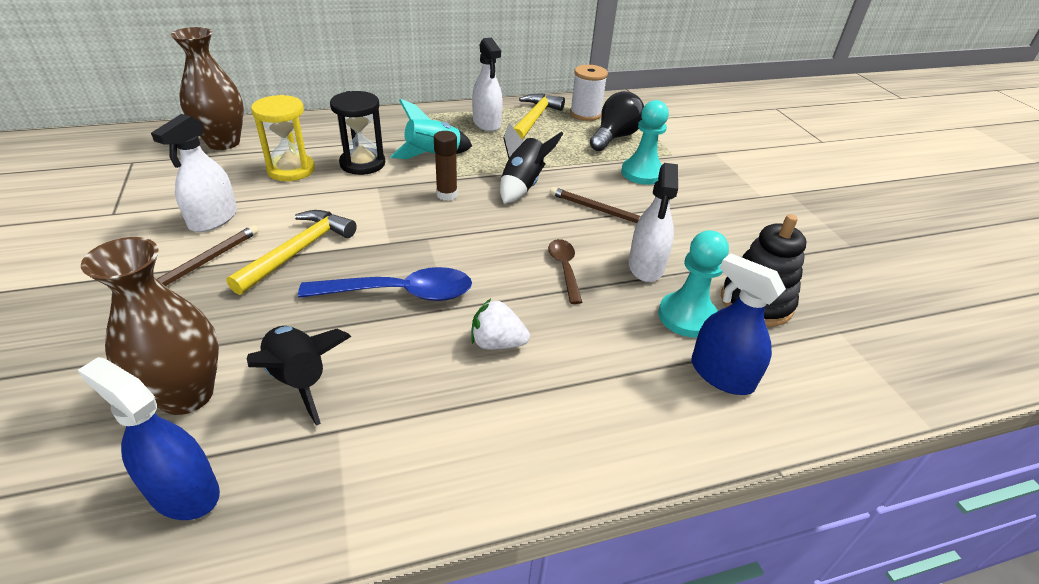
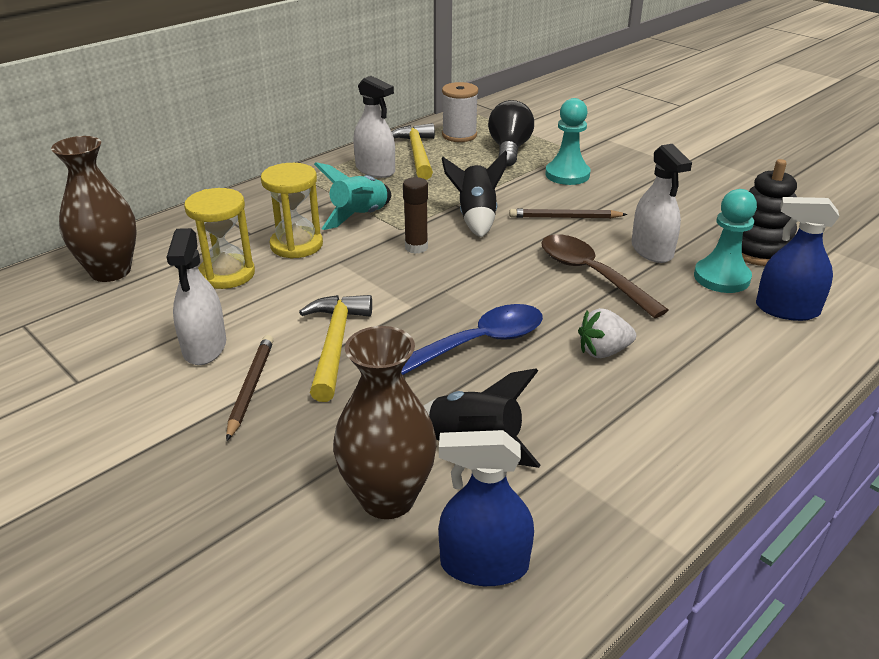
camera: 25 degrees left, 5 degrees down
(362, 164) = (296, 245): black hourglass -> yellow hourglass
(564, 269) = (591, 275): brown spoon -> brown spoon, size x1.68

